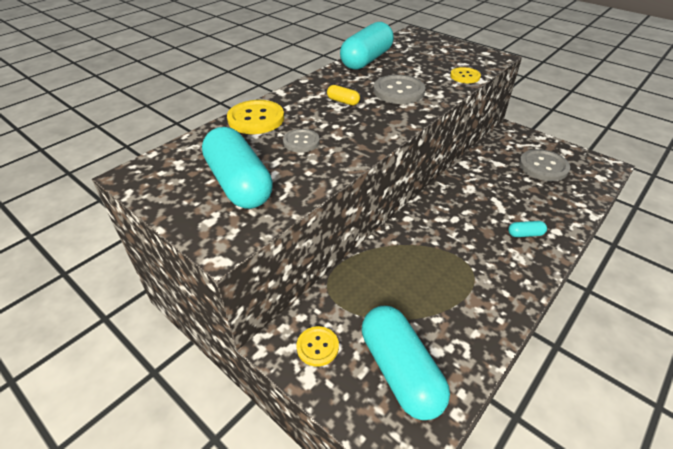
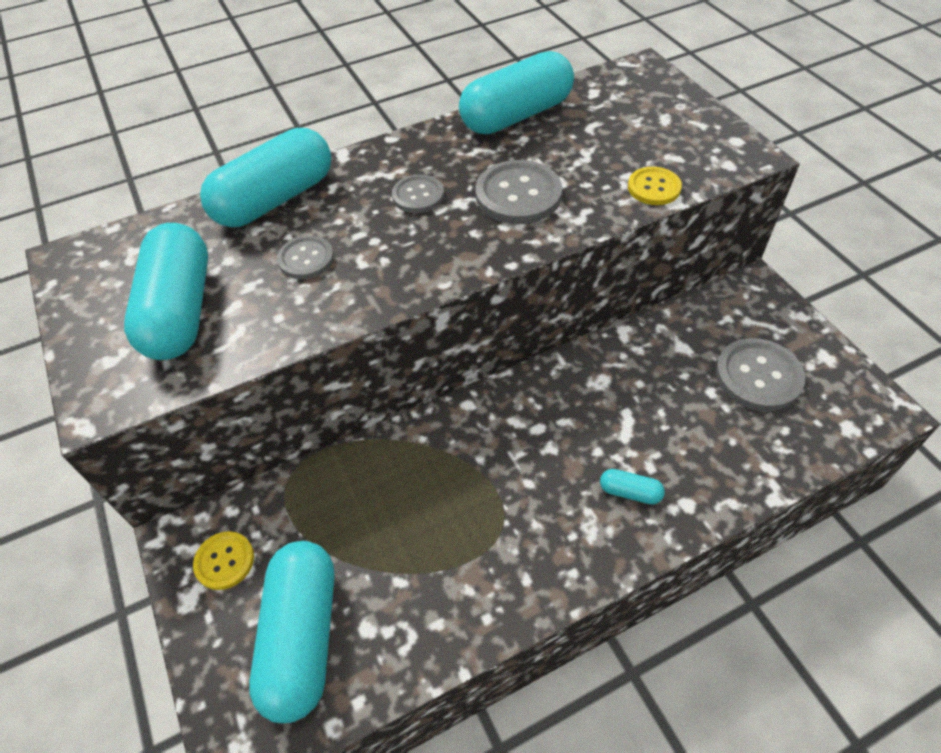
camera: 25 degrees right, 10 degrees up
(256, 119) = (275, 199): yellow button -> turquoise capsule
(343, 101) = (418, 195): yellow capsule -> grey button

